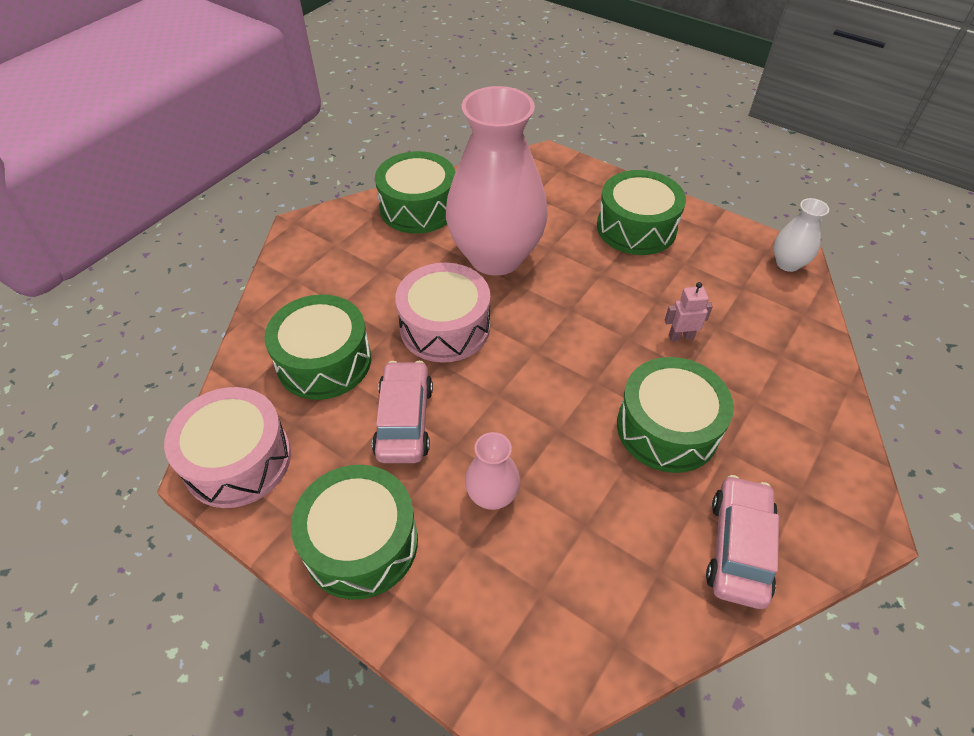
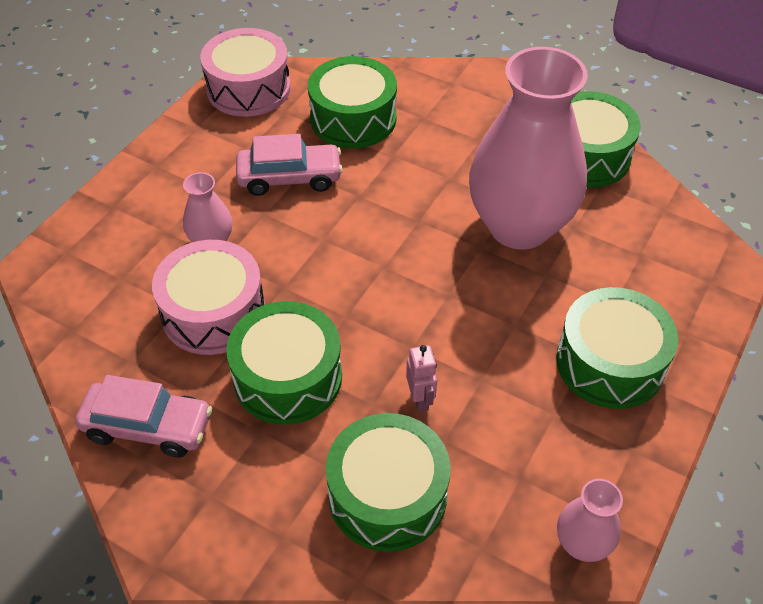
camera: 85 degrees right, 0 degrees up
(361, 543) = (172, 167): green drum -> green drum (387, 495)
(445, 327) = (406, 194): pink drum -> pink drum (213, 312)
(787, 263) = (582, 544): white vase -> pink vase

